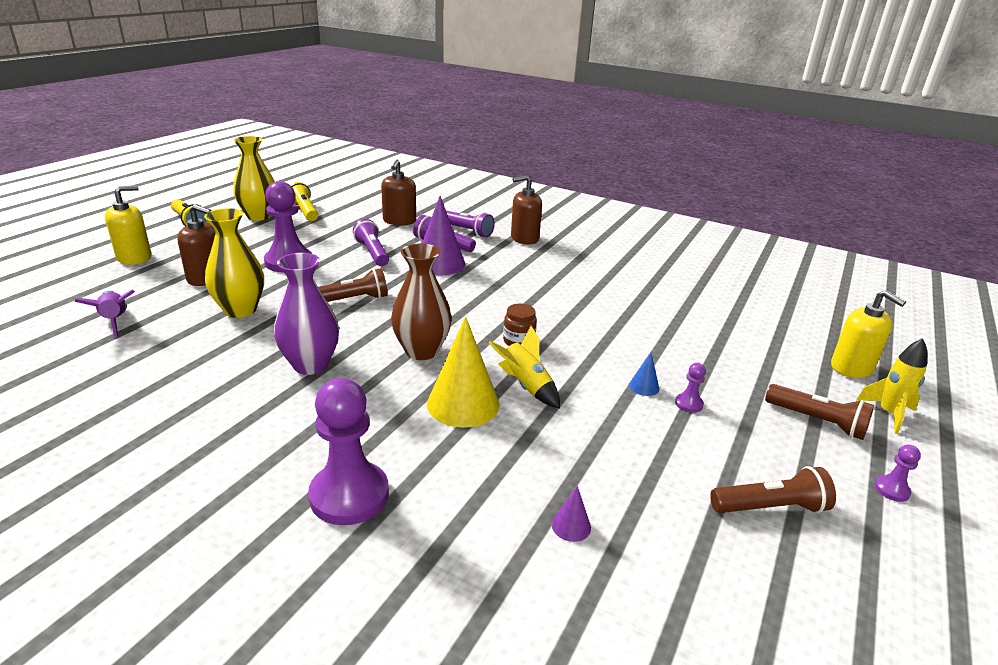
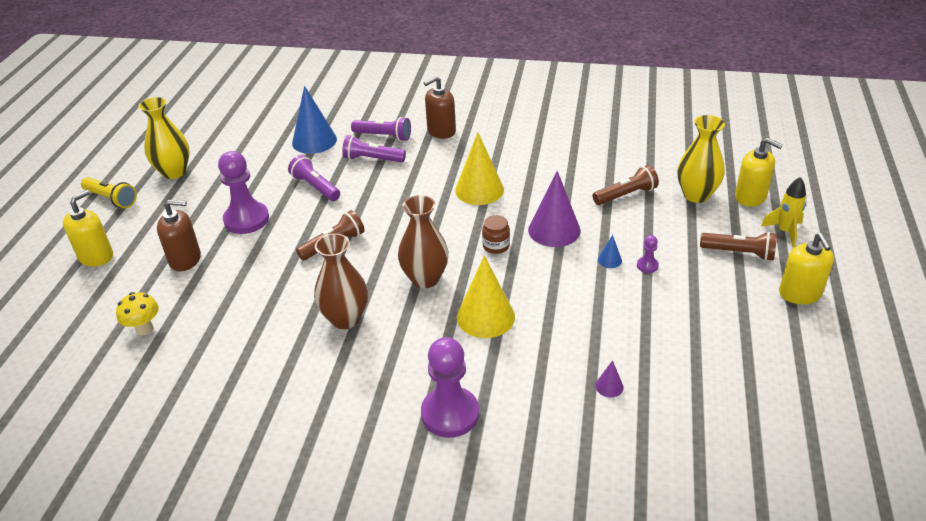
camera: 15 degrees left, 10 degrees up
(115, 322) = (144, 329): purple rocket -> yellow mushroom
(240, 310) = (244, 284): yellow vase -> yellow vase (696, 195)
(304, 211) = (214, 153): yellow flashlight -> none
(311, 365) = (345, 319): purple vase -> brown vase
(399, 221) = (314, 141): brown soap dispenser -> blue cone
(439, 264) = (383, 182): purple cone -> purple cone (554, 230)
(526, 386) = (523, 286): yellow rocket -> none
(532, 290) = (479, 190): none -> yellow cone
(770, 507) = (729, 331): brown flashlight -> brown flashlight (626, 195)
(891, 490) = (800, 293): purple pawn -> yellow soap dispenser

